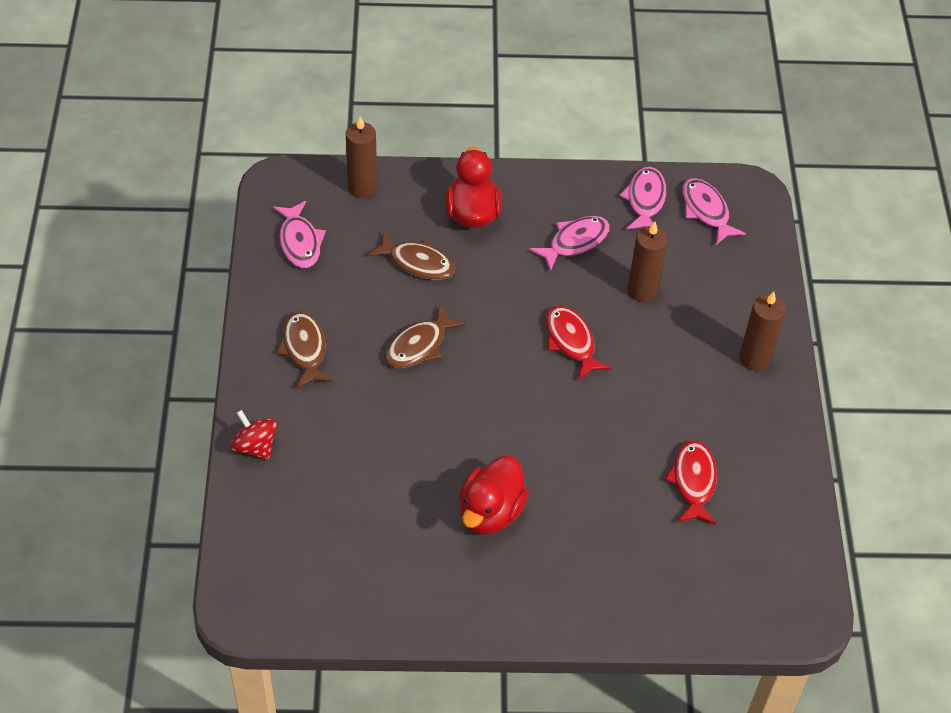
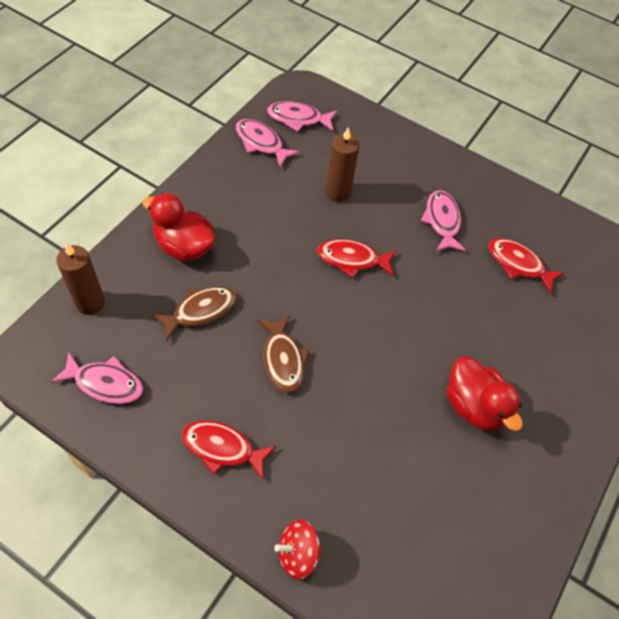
camera: 60 degrees left, 5 degrees up
(304, 349) = (222, 448): brown fish -> red fish
(575, 242) = (264, 202): pink fish -> pink fish (442, 221)
(754, 359) = (438, 171): brown candle -> none

